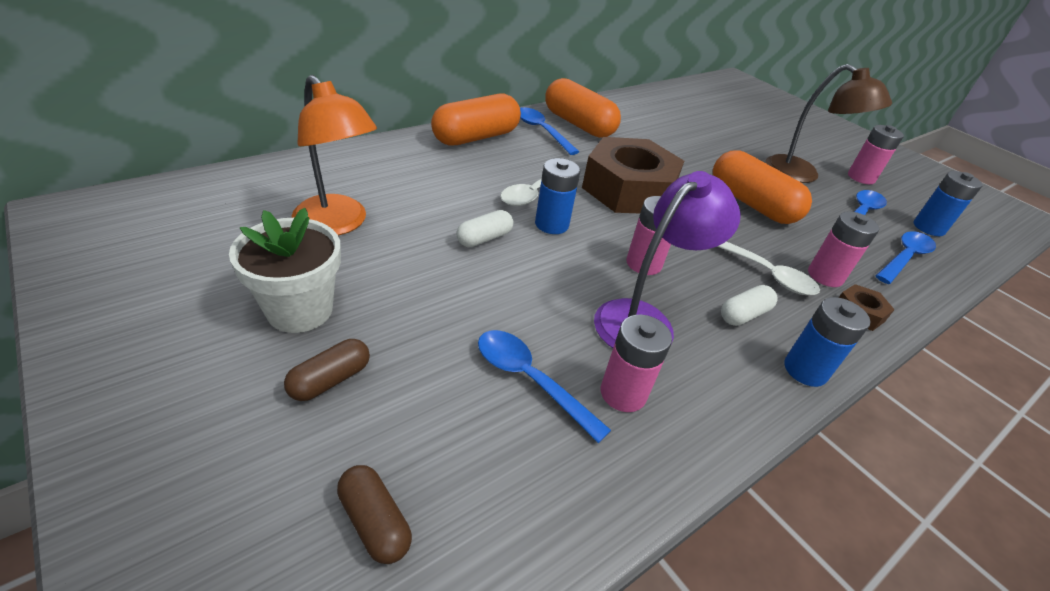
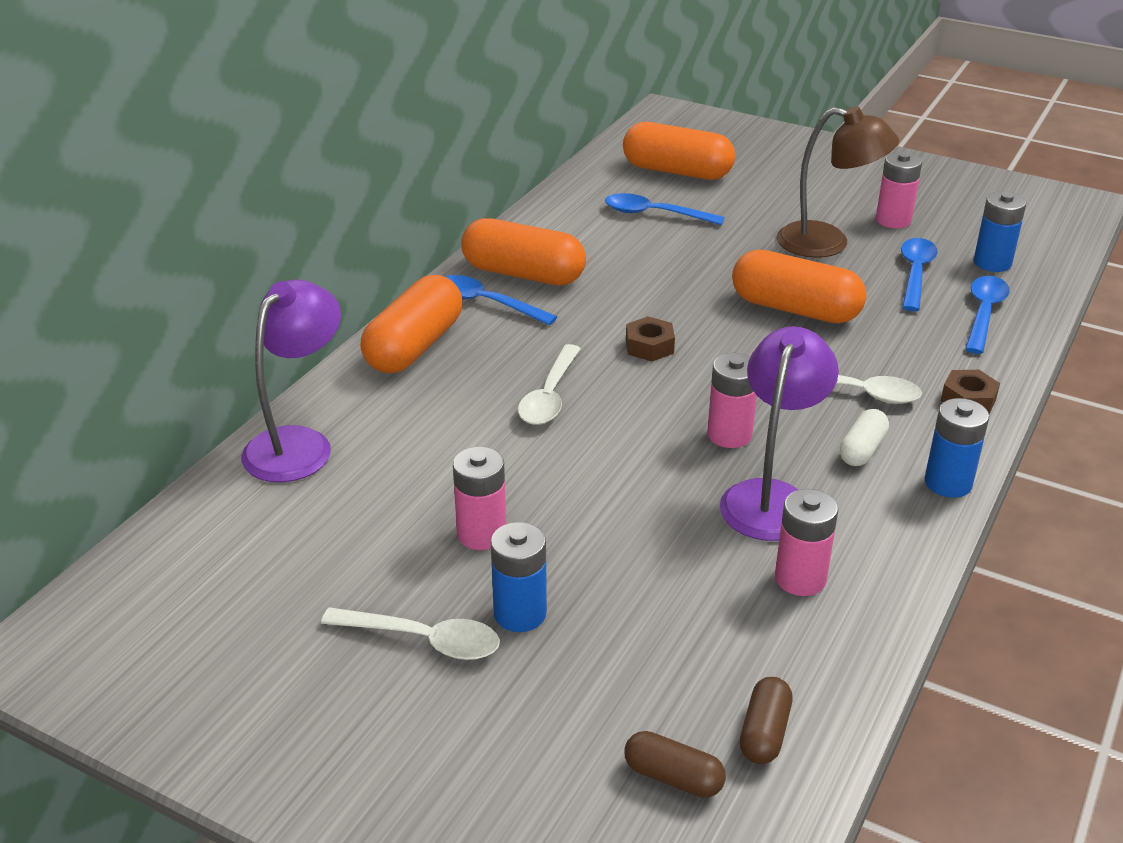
camera: 20 degrees left, 5 degrees down
(300, 310) = (423, 640): white flower pot -> white spoon
(330, 380) = (522, 689): brown capsule -> brown capsule (764, 733)
(337, 224) = (364, 531): orange lamp -> none
(354, 161) = (298, 444): none -> purple lamp
(484, 238) = (541, 478): white capsule -> none
(530, 380) = (708, 605): blue spoon -> blue spoon (655, 214)
(551, 224) = (599, 429): blue battery -> blue battery (520, 613)
(628, 189) = (649, 346): brown nut -> brown nut, size x0.41
(721, 106) = (677, 171): none -> orange capsule
(825, 276) = (916, 370): pink battery -> pink battery (481, 534)

